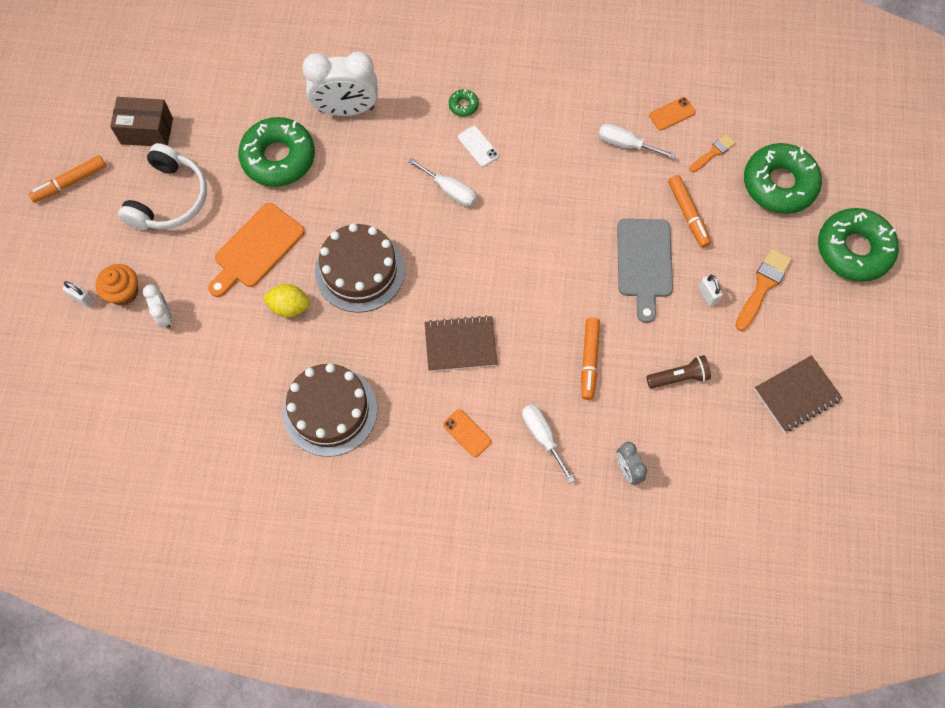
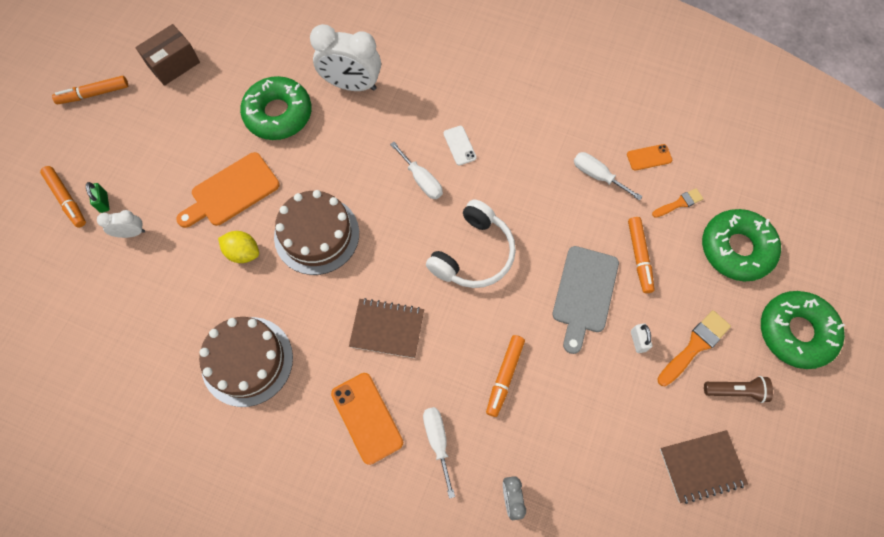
camera: 15 degrees right, 0 degrees up
(82, 299) = (67, 199): white padlock -> orange marker
(123, 292) = (103, 202): orange cupcake -> green padlock
(147, 131) = (174, 64): brown box -> brown box turned 60 degrees counterclockwise
(165, 316) = (131, 233): white clock -> white clock turned 90 degrees counterclockwise
(169, 199) = (172, 128): white headphones -> white headphones (473, 254)
(463, 105) = (457, 105): green donut -> none
(467, 433) = (367, 418): orange phone -> orange phone, size x1.75
(679, 377) = (588, 416): brown flashlight -> brown flashlight (736, 391)

